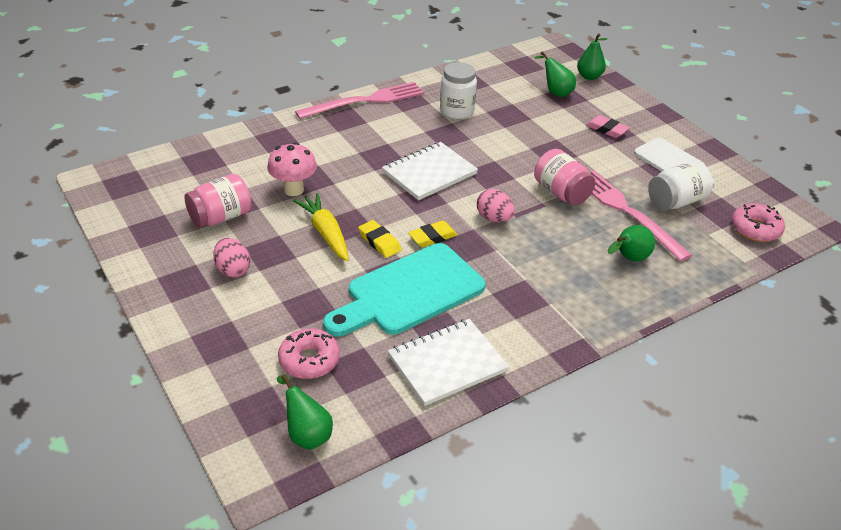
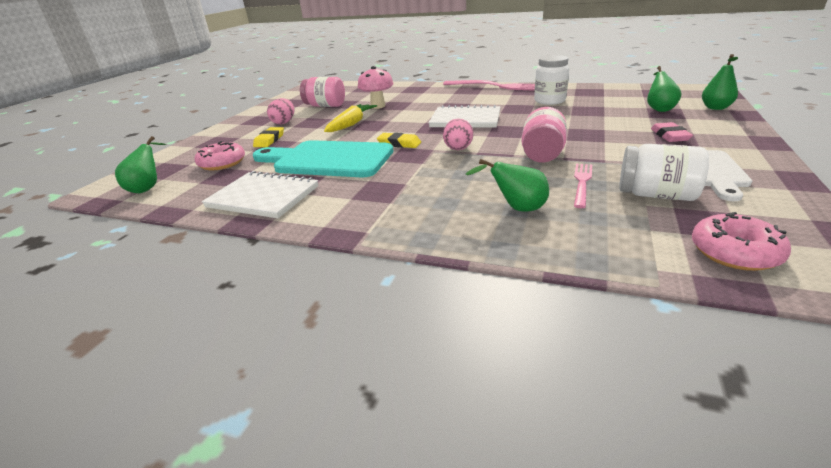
camera: 55 degrees right, 10 degrees down
(379, 242) = (367, 136): yellow eraser -> yellow eraser (269, 140)
(627, 212) = (582, 183): pink fork -> pink fork, size x0.54

